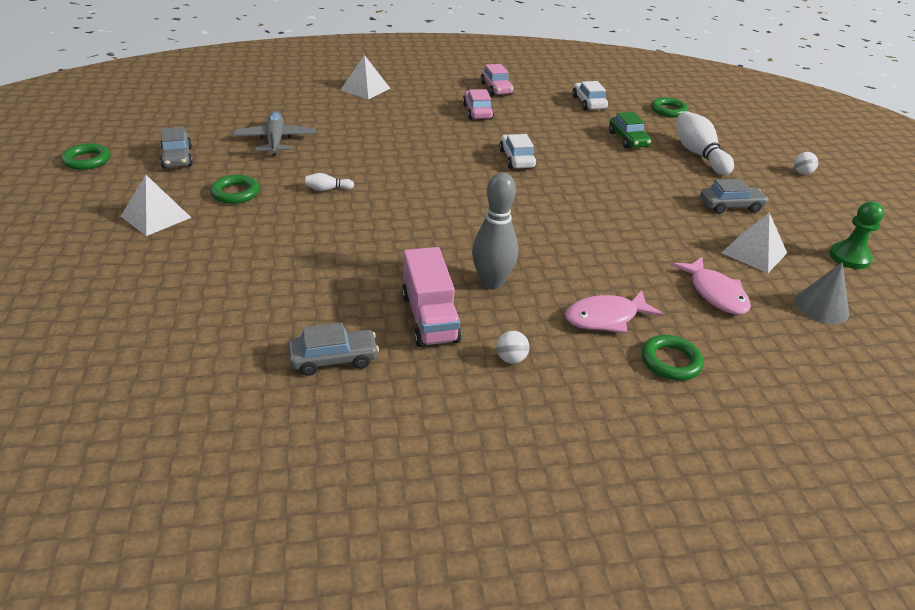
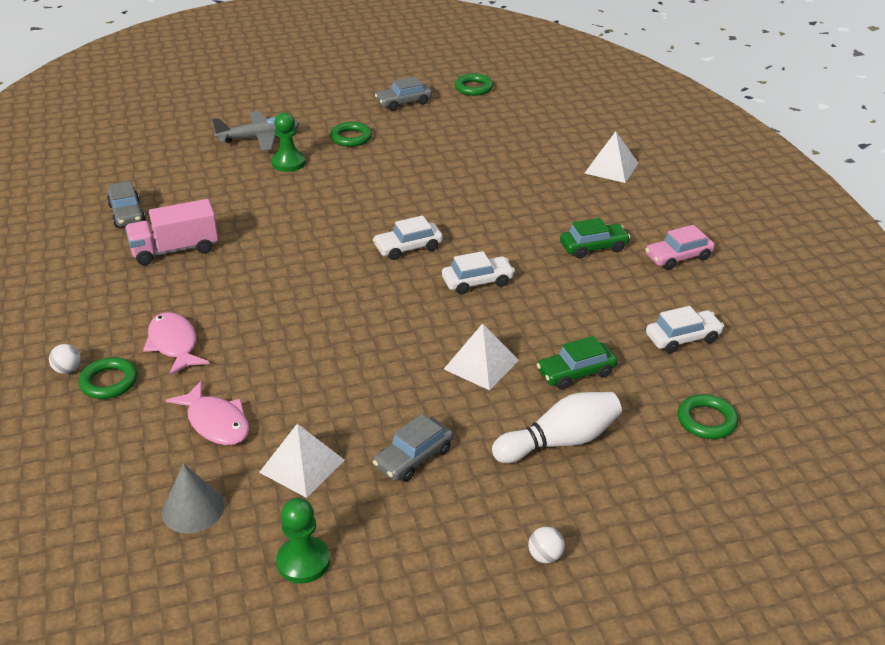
camera: 85 degrees right, 0 degrees up
(87, 160) = (385, 70): green ring -> green ring (473, 88)
(156, 217) = (305, 114): white pyramid -> white pyramid (481, 364)
(268, 234) = (288, 163): none -> green pawn
(275, 140) = (457, 138): grey plane -> grey plane (259, 138)
(327, 189) = (371, 177): white bowling pin -> none
(460, 182) = (408, 248): none -> white car
(477, 112) = (593, 247): pink car -> green car
(492, 282) = (227, 277): grey bowling pin -> none
(511, 359) = (120, 292): white ball -> white ball (68, 370)
(715, 293) = (216, 422): pink fish -> pink fish turned 105 degrees counterclockwise
(730, 206) = (413, 458): grey car -> grey car turned 60 degrees clockwise

